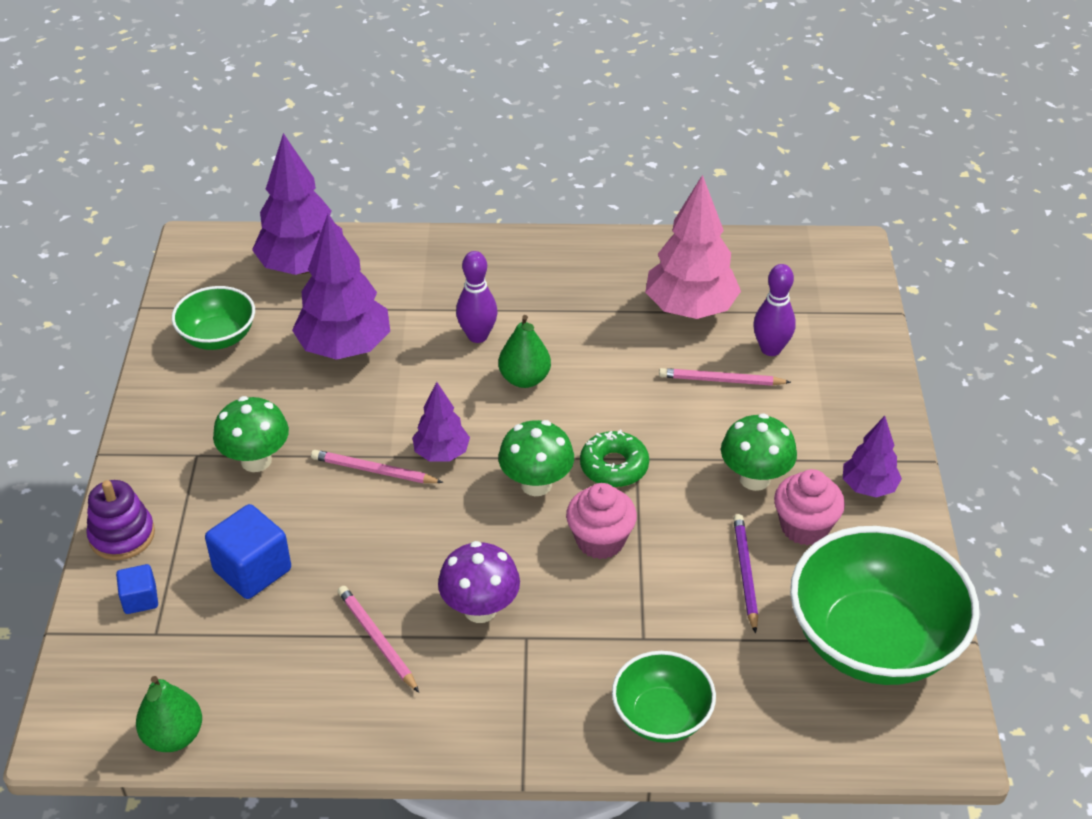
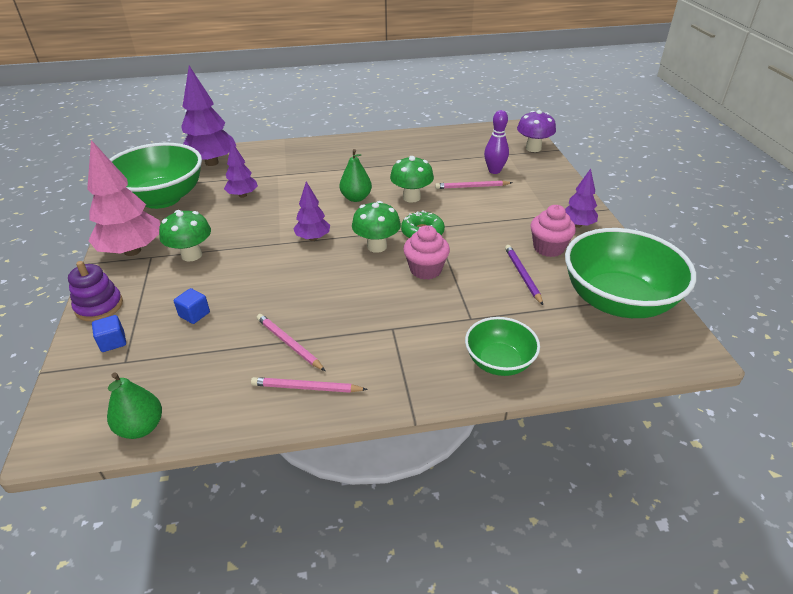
camera: 10 degrees left, 5 degrees down
(218, 337) = (162, 198): green bowl -> green bowl, size x1.85
(252, 570) = (194, 314): blue cube -> blue cube, size x0.56
(344, 348) = (242, 195): purple tree -> purple tree, size x0.55
(374, 470) = (271, 251): pink pencil -> pink pencil (307, 388)
(477, 336) = (323, 182): purple bowling pin -> none
(480, 609) = (357, 316): purple mushroom -> purple mushroom (533, 148)
(690, 309) = (442, 159): pink tree -> pink tree (132, 251)
(754, 478) = (509, 228): green mushroom -> green mushroom (411, 197)

